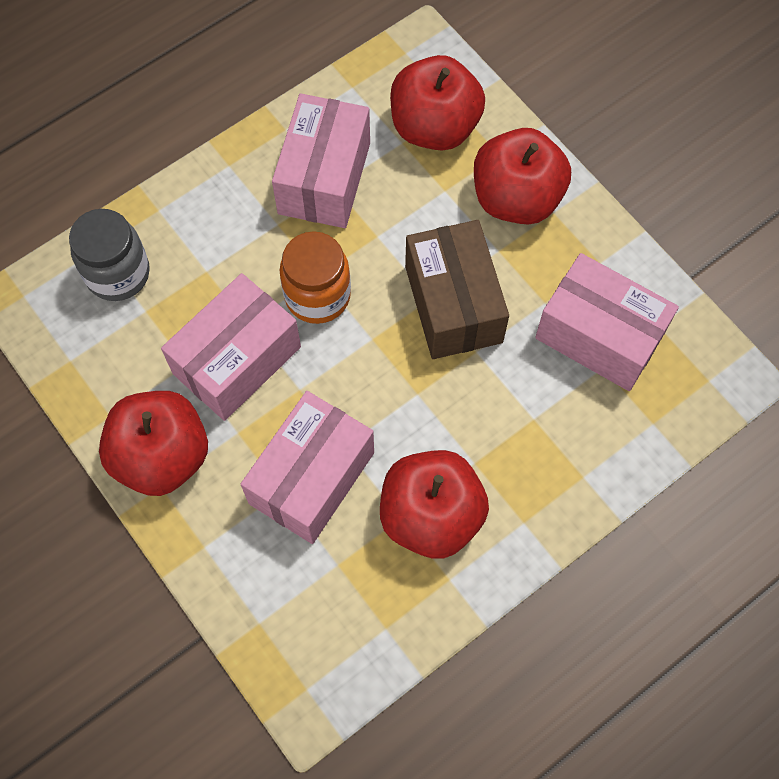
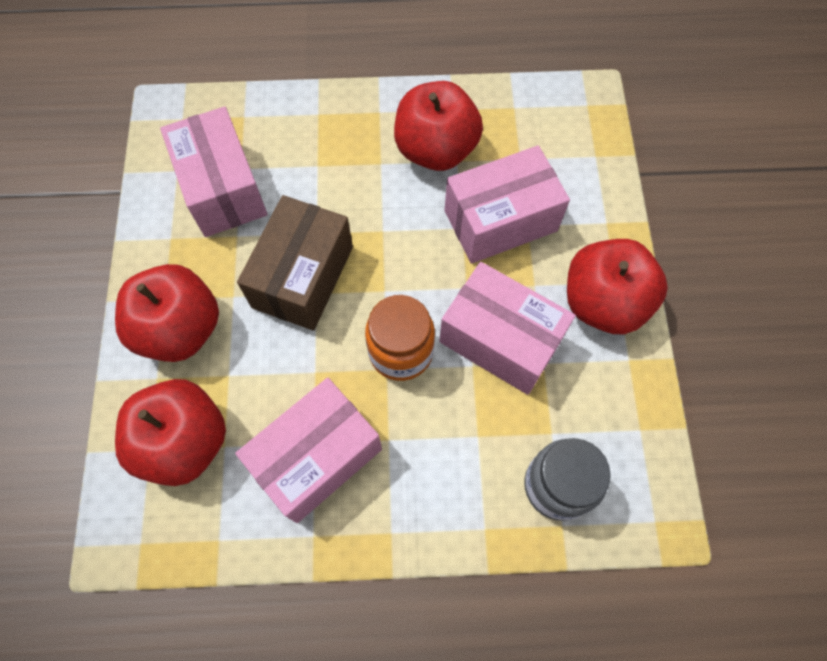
camera: 145 degrees left, 0 degrees up
(237, 360) = (500, 340): pink box -> pink box turned 45 degrees clockwise

